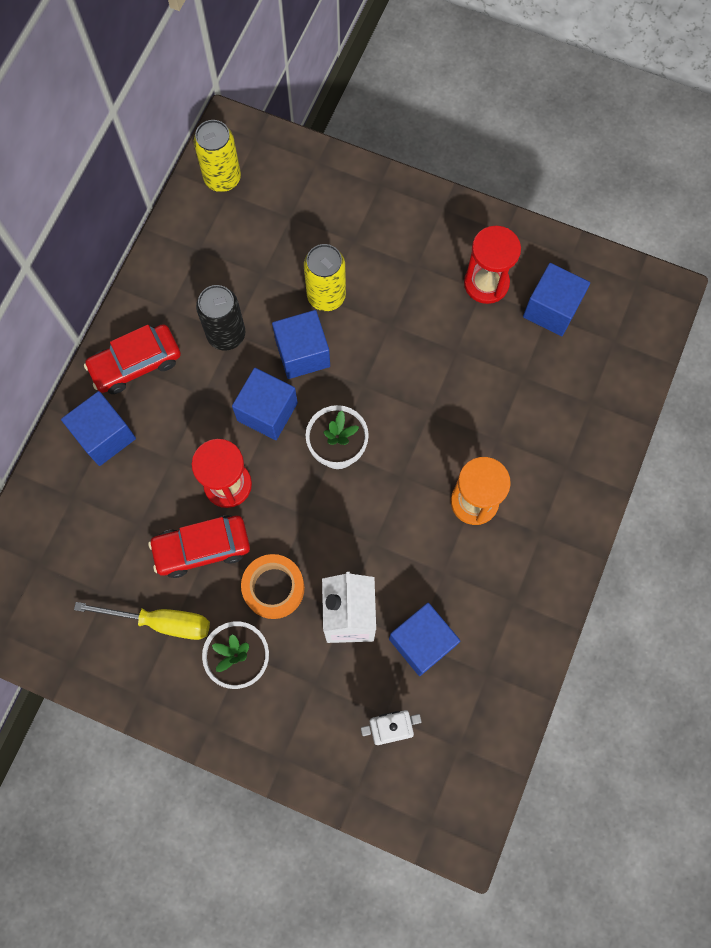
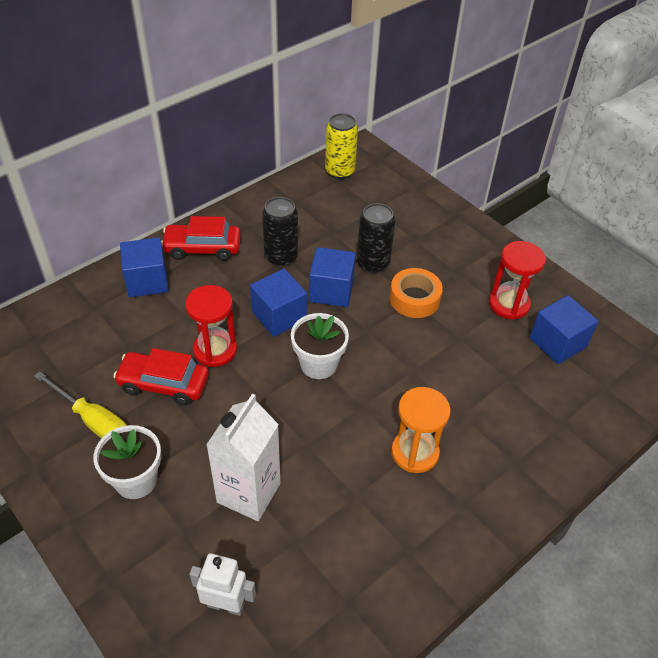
camera: 25 degrees right, 25 degrees down
(273, 588) = (200, 439): orange tape -> orange tape (414, 299)
(326, 296) = (373, 263): yellow can -> black can
(422, 642) = (301, 544): blue cube -> none

